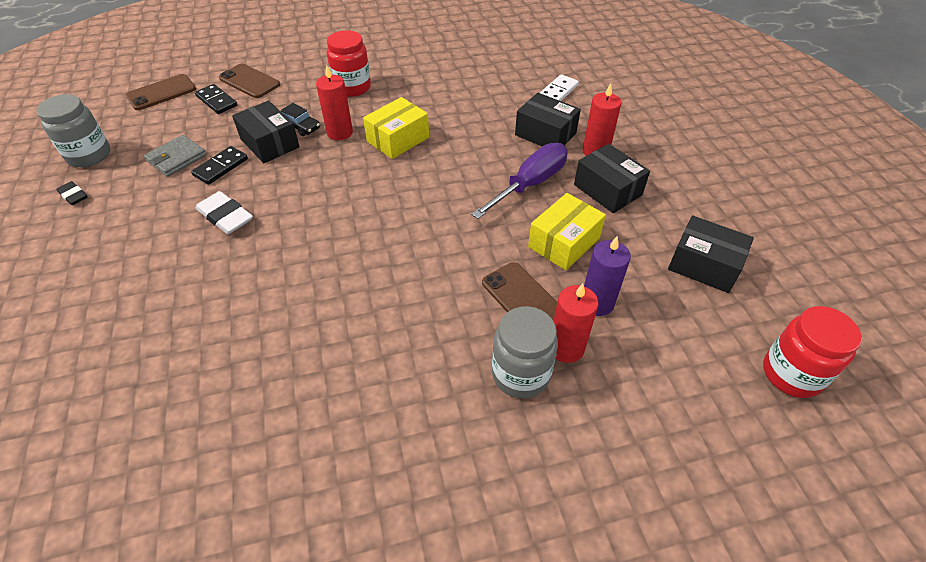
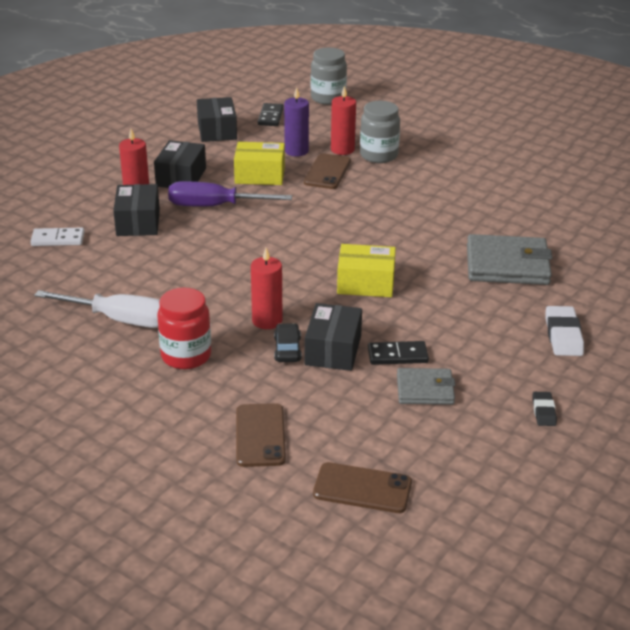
camera: 130 degrees left, 15 degrees down
(89, 155) = (502, 449): grey jar -> grey jar (328, 98)
(208, 314) = (507, 265): none -> grey wallet
(217, 101) = (321, 432): black domino -> black domino (270, 117)
(225, 216) = (436, 314): white eraser -> white eraser (563, 335)
(398, 139) = (236, 286): yellow box -> yellow box (365, 283)
(423, 79) = (119, 320): none -> white screwdriver
(791, 374) = (270, 96): red jar -> none

